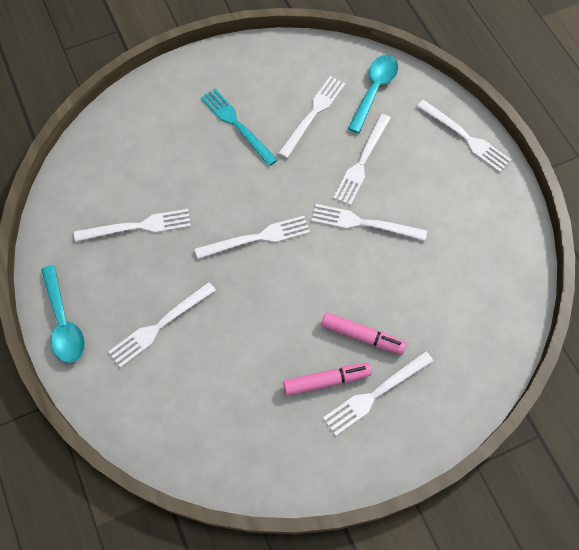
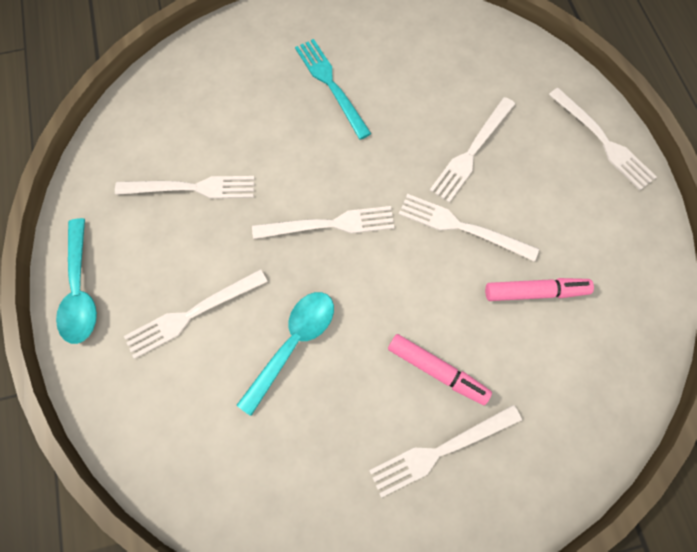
camera: 10 degrees right, 5 degrees up
(313, 114) = (423, 86): white fork -> none
(326, 381) = (382, 421): pink marker -> pink marker (535, 292)
(374, 90) = (500, 68): turquoise spoon -> turquoise spoon (293, 343)

